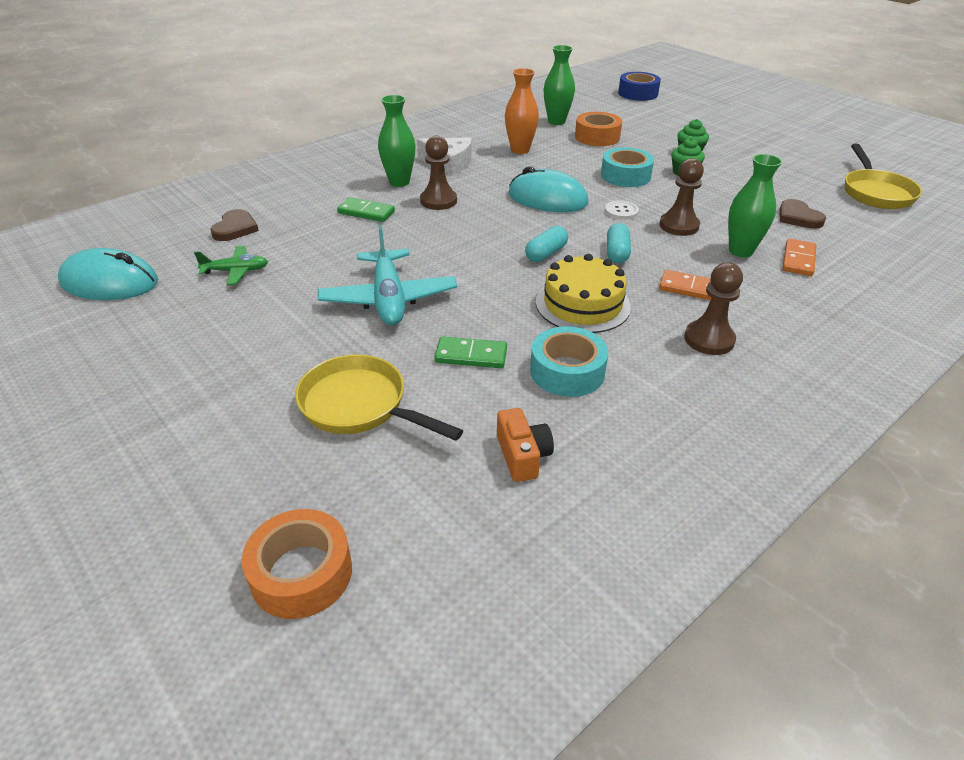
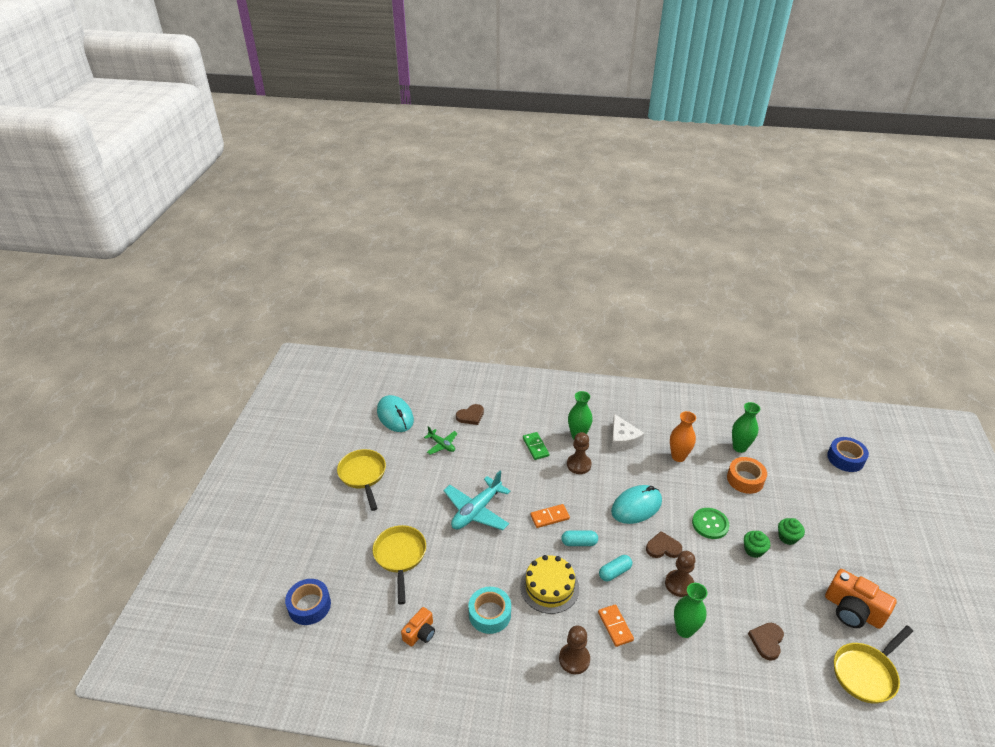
camera: 50 degrees right, 0 degrees up
(152, 366) = (363, 476): none -> yellow pan
(301, 573) = (309, 606): orange tape -> blue tape
(471, 355) = (466, 570): green domino -> none
(547, 199) = (636, 506): turquoise mouse -> turquoise mouse turned 75 degrees clockwise
(621, 211) = (663, 547): white button -> brown heart
(625, 176) = (710, 524): turquoise tape -> green button
(798, 260) = (708, 665): orange domino -> orange domino (549, 517)
(802, 166) = (853, 610): none -> orange camera

